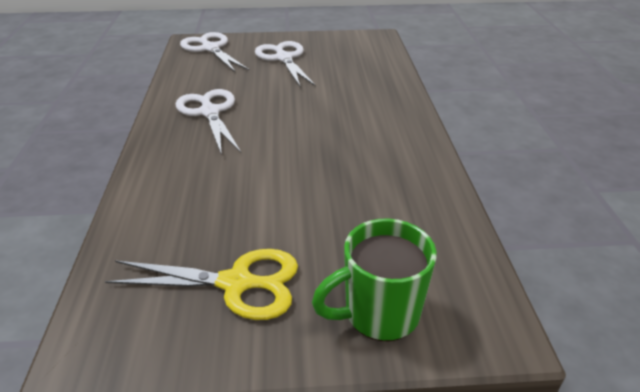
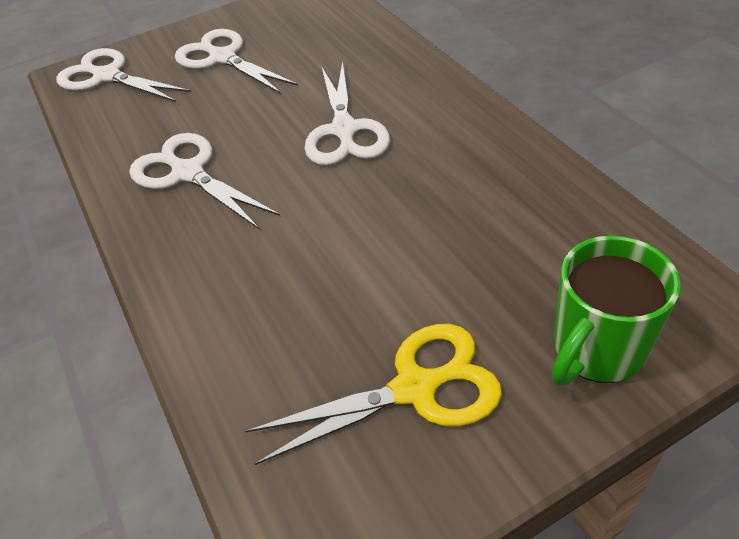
camera: 20 degrees left, 10 degrees up
(323, 120) = (344, 130): none -> white scissors

